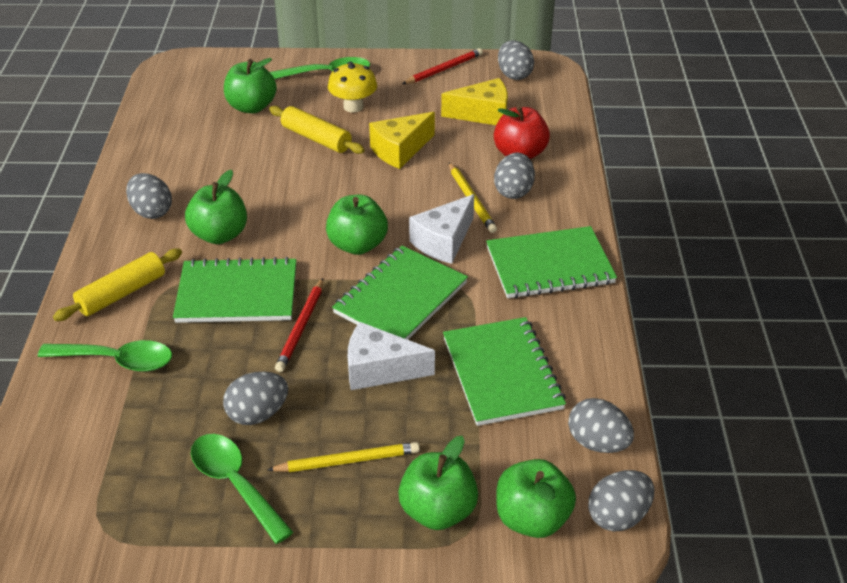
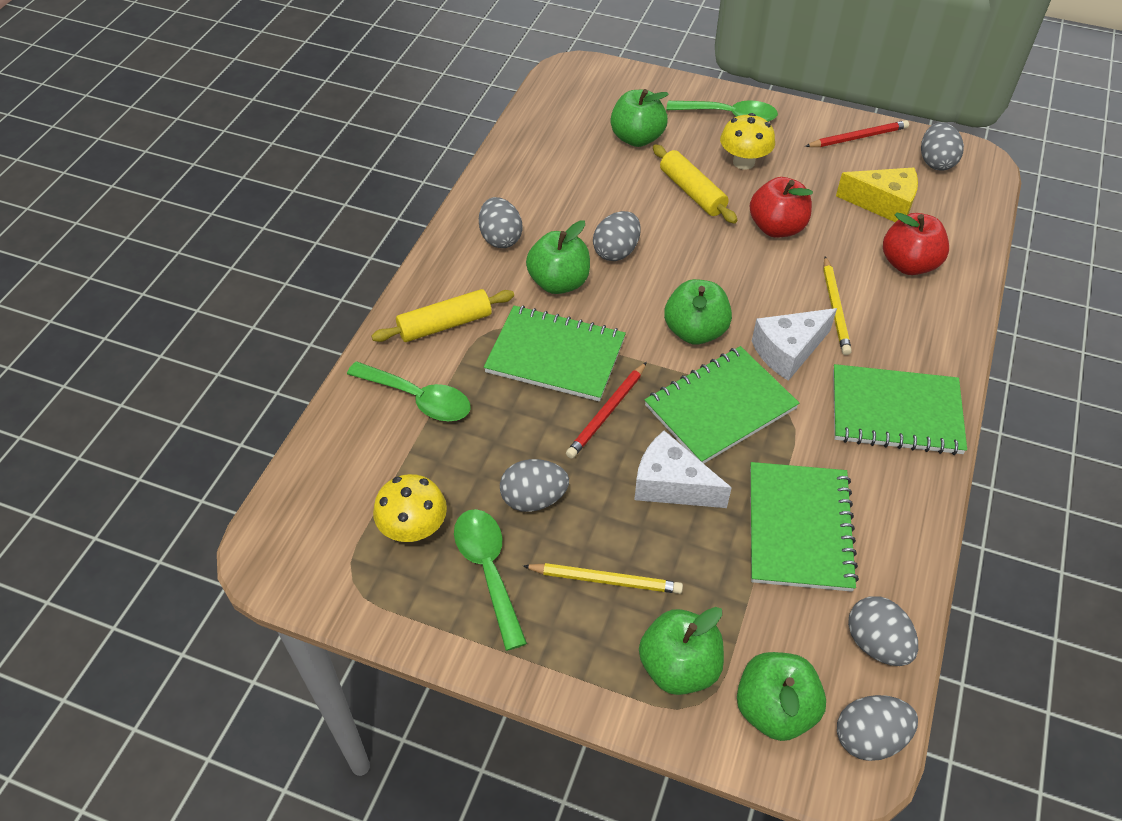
camera: 20 degrees right, 10 degrees up
(150, 469) = (414, 529): none -> yellow mushroom
(400, 150) = (776, 227): yellow cheese -> red apple
(513, 191) = (886, 309): grey egg -> grey egg (616, 251)

